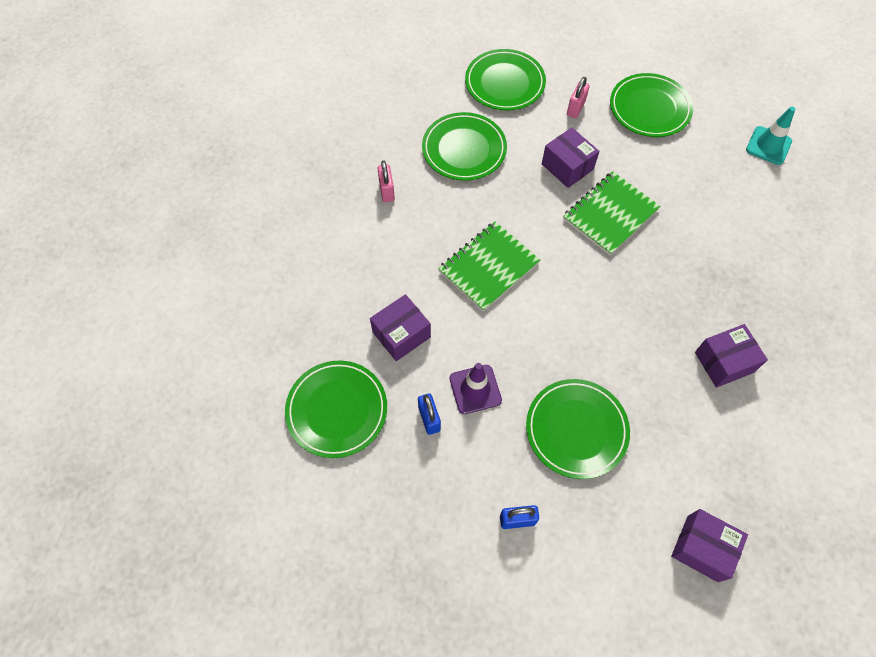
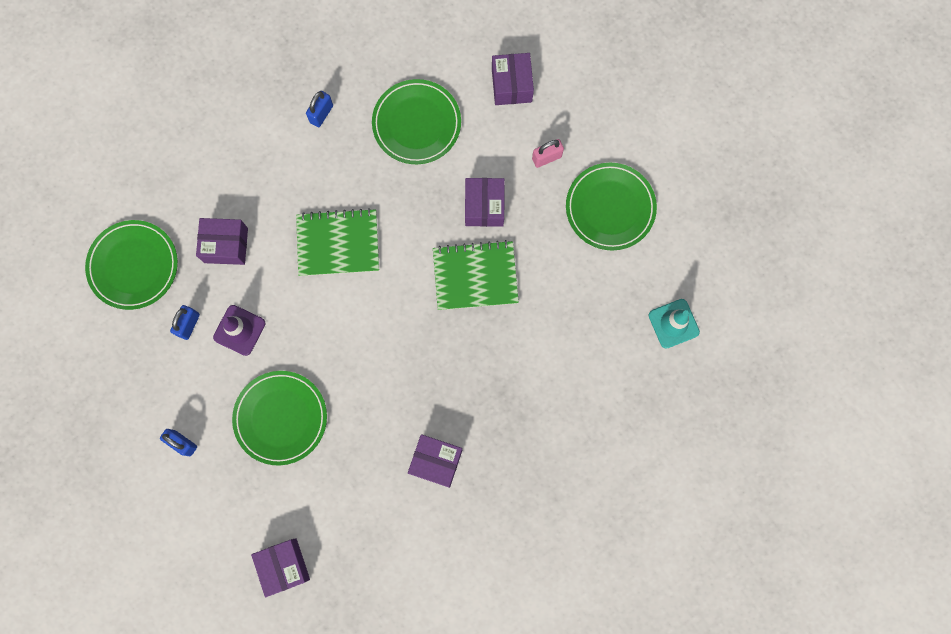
camera: 40 degrees right, 15 degrees up
(386, 191) = (321, 114): pink padlock -> blue padlock
(504, 83) = (511, 85): green plate -> purple box

